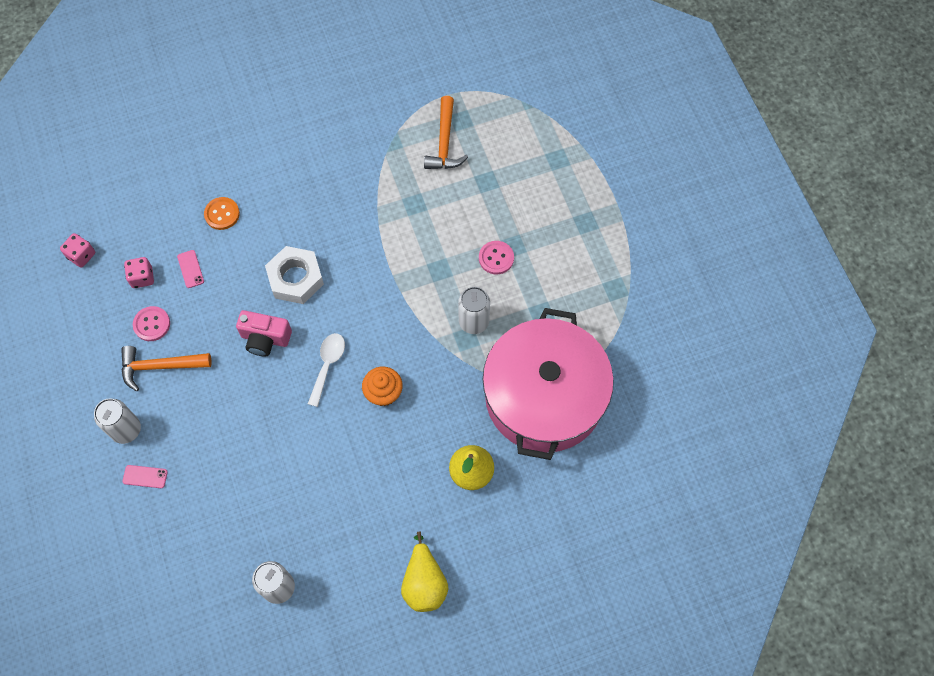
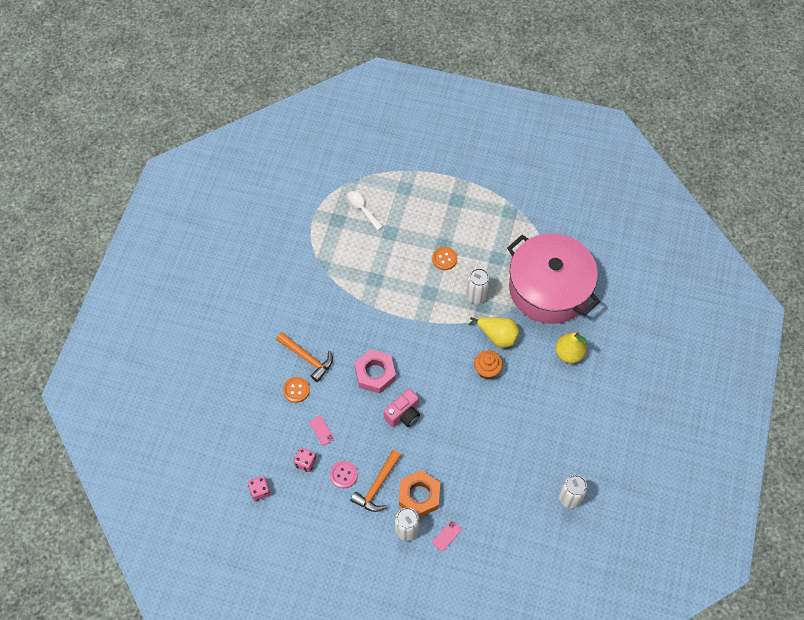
camera: 55 degrees left, 5 degrees down
(175, 417) = (419, 496): none -> orange nut
(190, 269) = (321, 430): pink phone -> pink phone turned 45 degrees clockwise
(295, 278) = (375, 374): white nut -> pink nut
(327, 365) = (447, 390): white spoon -> white spoon (362, 209)
(424, 582) = (618, 418): yellow pear -> yellow pear (497, 336)
(444, 142) = (345, 238): orange hammer -> orange hammer (307, 358)
(496, 258) = (444, 259): pink button -> orange button

